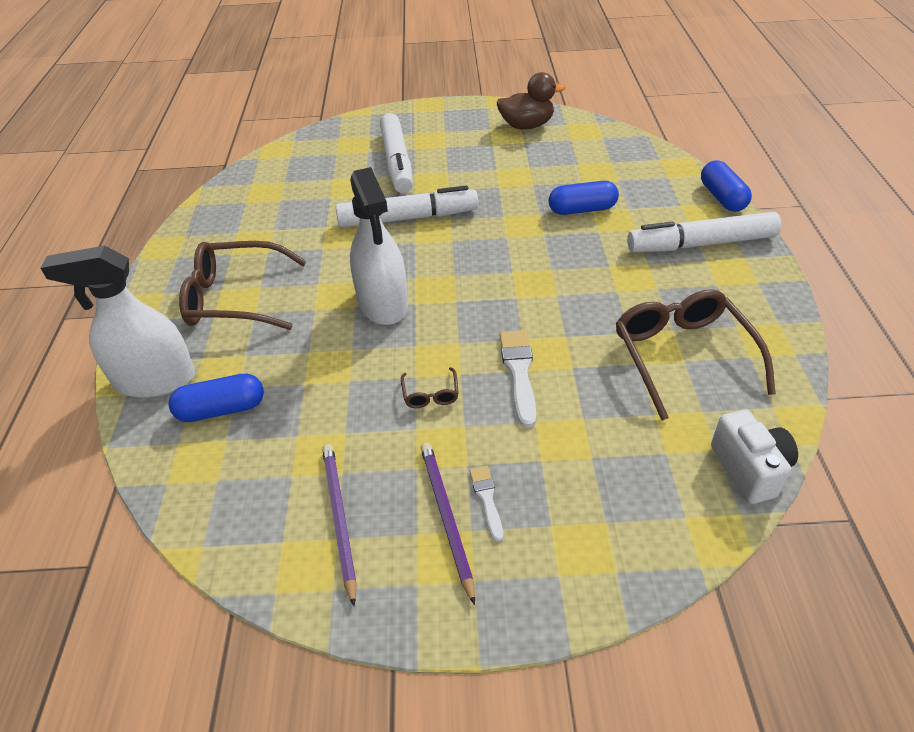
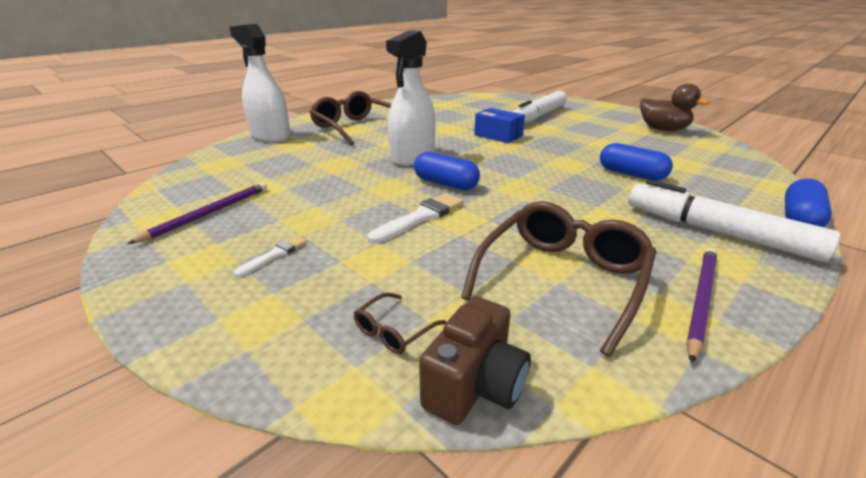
camera: 45 degrees right, 15 degrees down
(221, 409) = (266, 155): blue capsule -> blue capsule (445, 184)
(408, 218) = (498, 135): white marker -> blue box
(430, 394) = (354, 198): brown glasses -> brown glasses (394, 331)
(446, 517) = (242, 247): purple pencil -> purple pencil (700, 300)
(749, 469) = (475, 386): white camera -> brown camera

